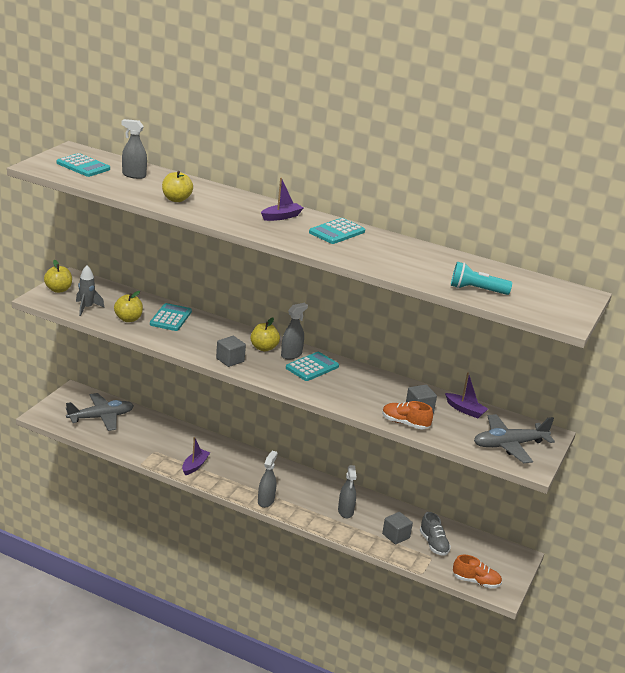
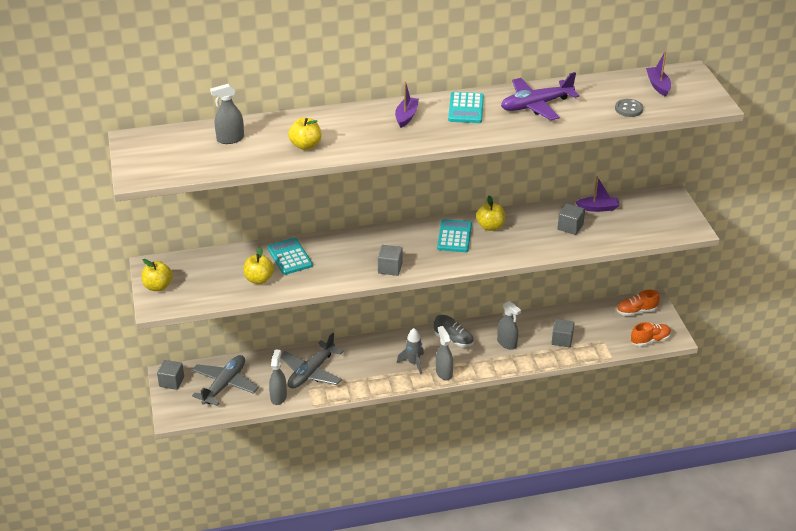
camera: 35 degrees left, 10 degrees up
(71, 396) = (171, 382): none -> grey cube
(83, 166) = (174, 153): turquoise calculator -> none
(87, 308) = (210, 290): grey rocket -> grey rocket (413, 363)
(195, 466) = (355, 379): purple boat -> purple boat (658, 85)
(264, 348) = (397, 241): yellow apple -> yellow apple (490, 226)
(291, 355) = (425, 234): grey spray bottle -> grey spray bottle (278, 397)
(398, 254) = (536, 105): none -> purple plane
(405, 423) = (577, 245): orange shoe -> orange shoe (636, 311)
(433, 544) = (592, 329): grey shoe -> grey shoe (453, 340)
(476, 290) = (628, 109): turquoise flashlight -> grey button
(509, 445) = (659, 220): grey plane -> grey plane (311, 372)

